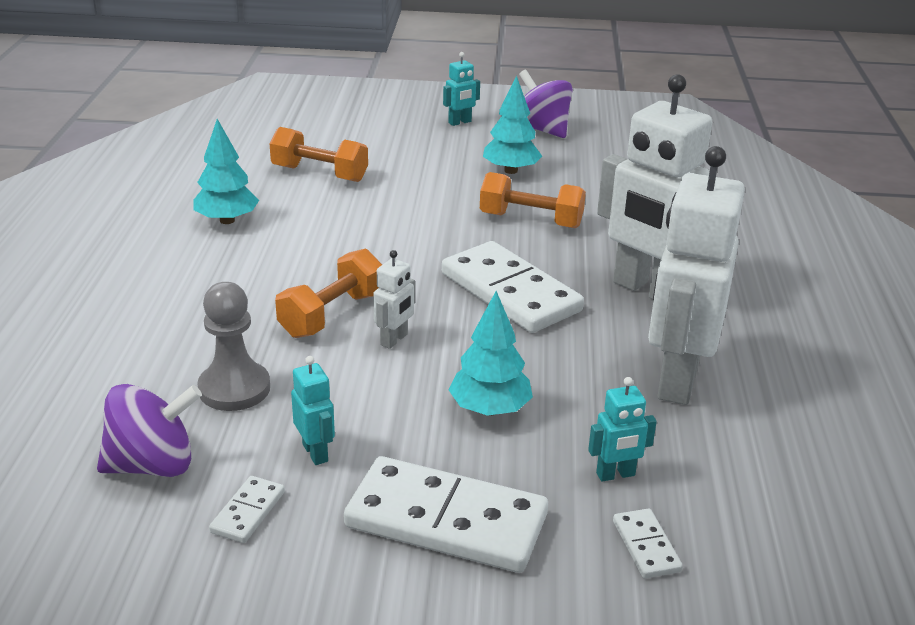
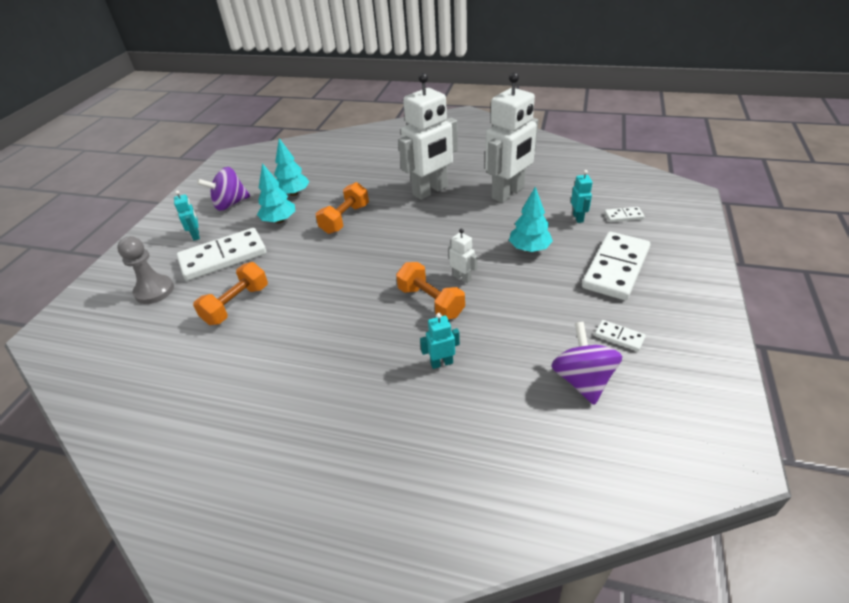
camera: 75 degrees left, 10 degrees up
(227, 220) = (287, 355): turquoise tree -> turquoise tree (293, 193)
(234, 389) = (506, 345): grey pawn -> grey pawn (154, 291)
(315, 453) = (567, 311): turquoise robot -> turquoise robot (441, 363)
(510, 292) = (422, 233): white domino -> white domino (223, 257)
(677, 380) = (508, 193): white robot -> white robot turned 75 degrees counterclockwise

